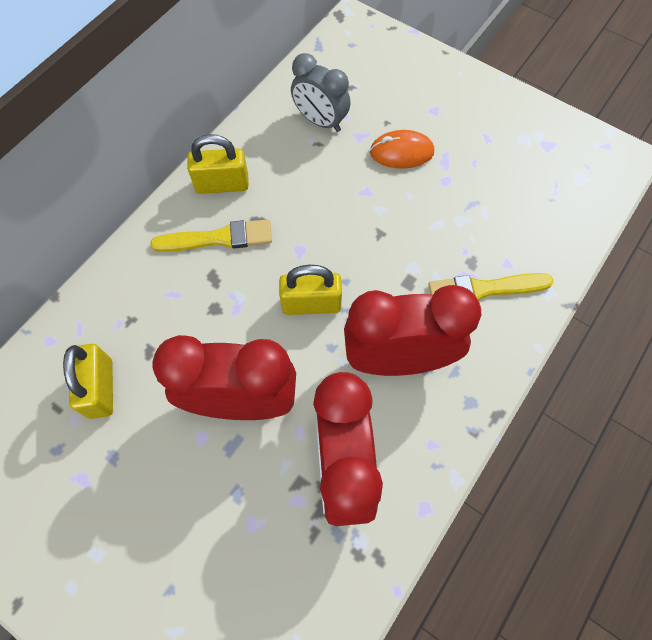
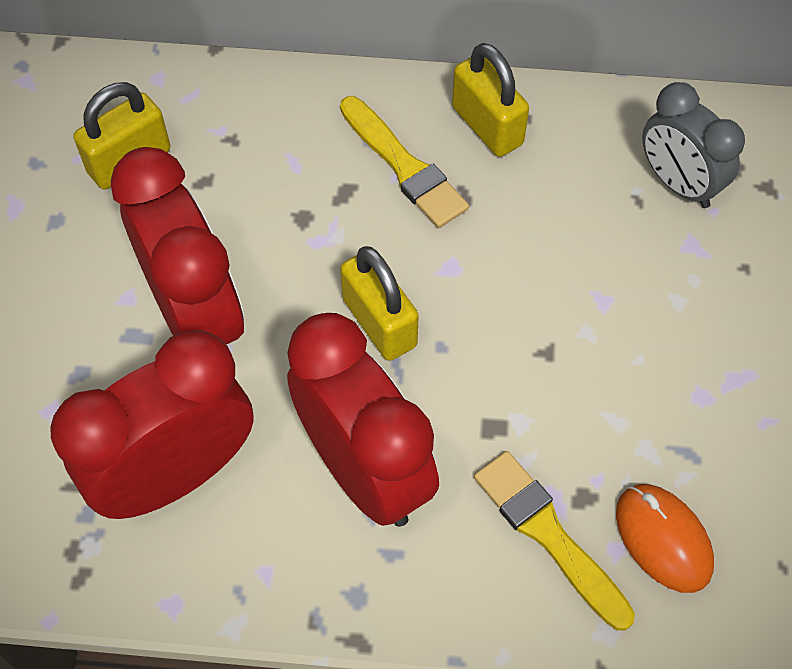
camera: 60 degrees right, 5 degrees down
(320, 121) = (678, 183): grey clock -> grey clock turned 45 degrees counterclockwise
(401, 152) = (706, 313): orange mouse -> orange mouse (663, 539)

